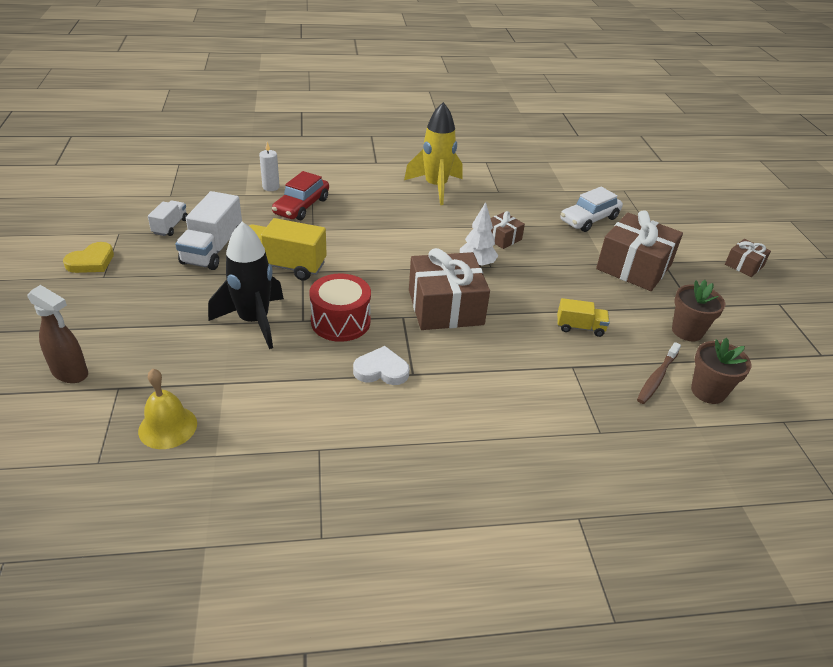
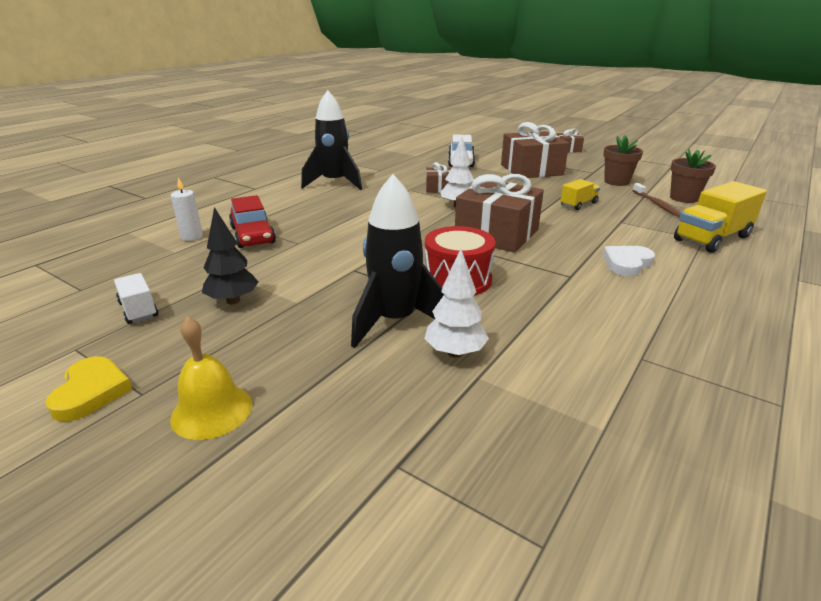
camera: 45 degrees left, 10 degrees down
(70, 373) = (310, 504): brown spray bottle -> none
(168, 427) = (521, 449): yellow bell -> yellow bell (212, 411)
(213, 250) = (233, 301): white truck -> black tree
(242, 362) = (455, 352): none -> white tree
(283, 266) = (329, 275): yellow truck -> yellow truck (712, 238)
(381, 370) = (551, 287): white heart -> white heart (627, 263)
(436, 187) = (334, 183): yellow rocket -> black rocket

